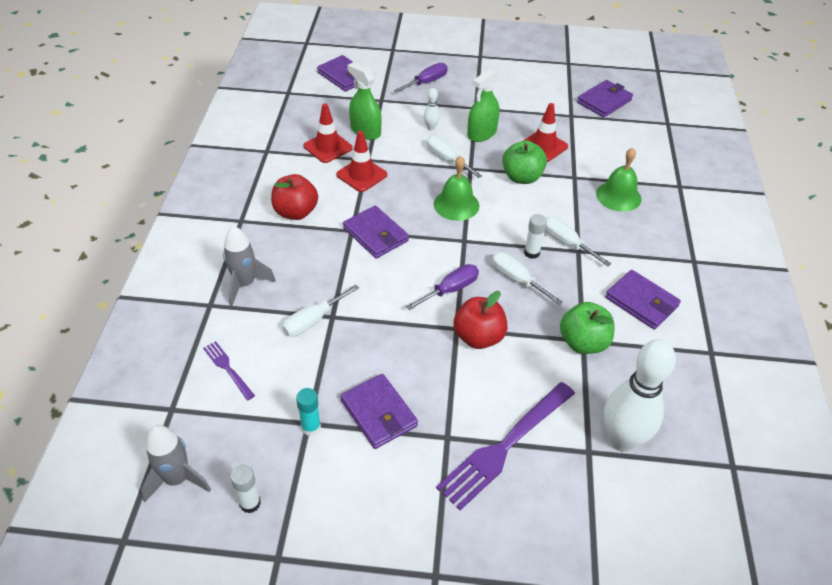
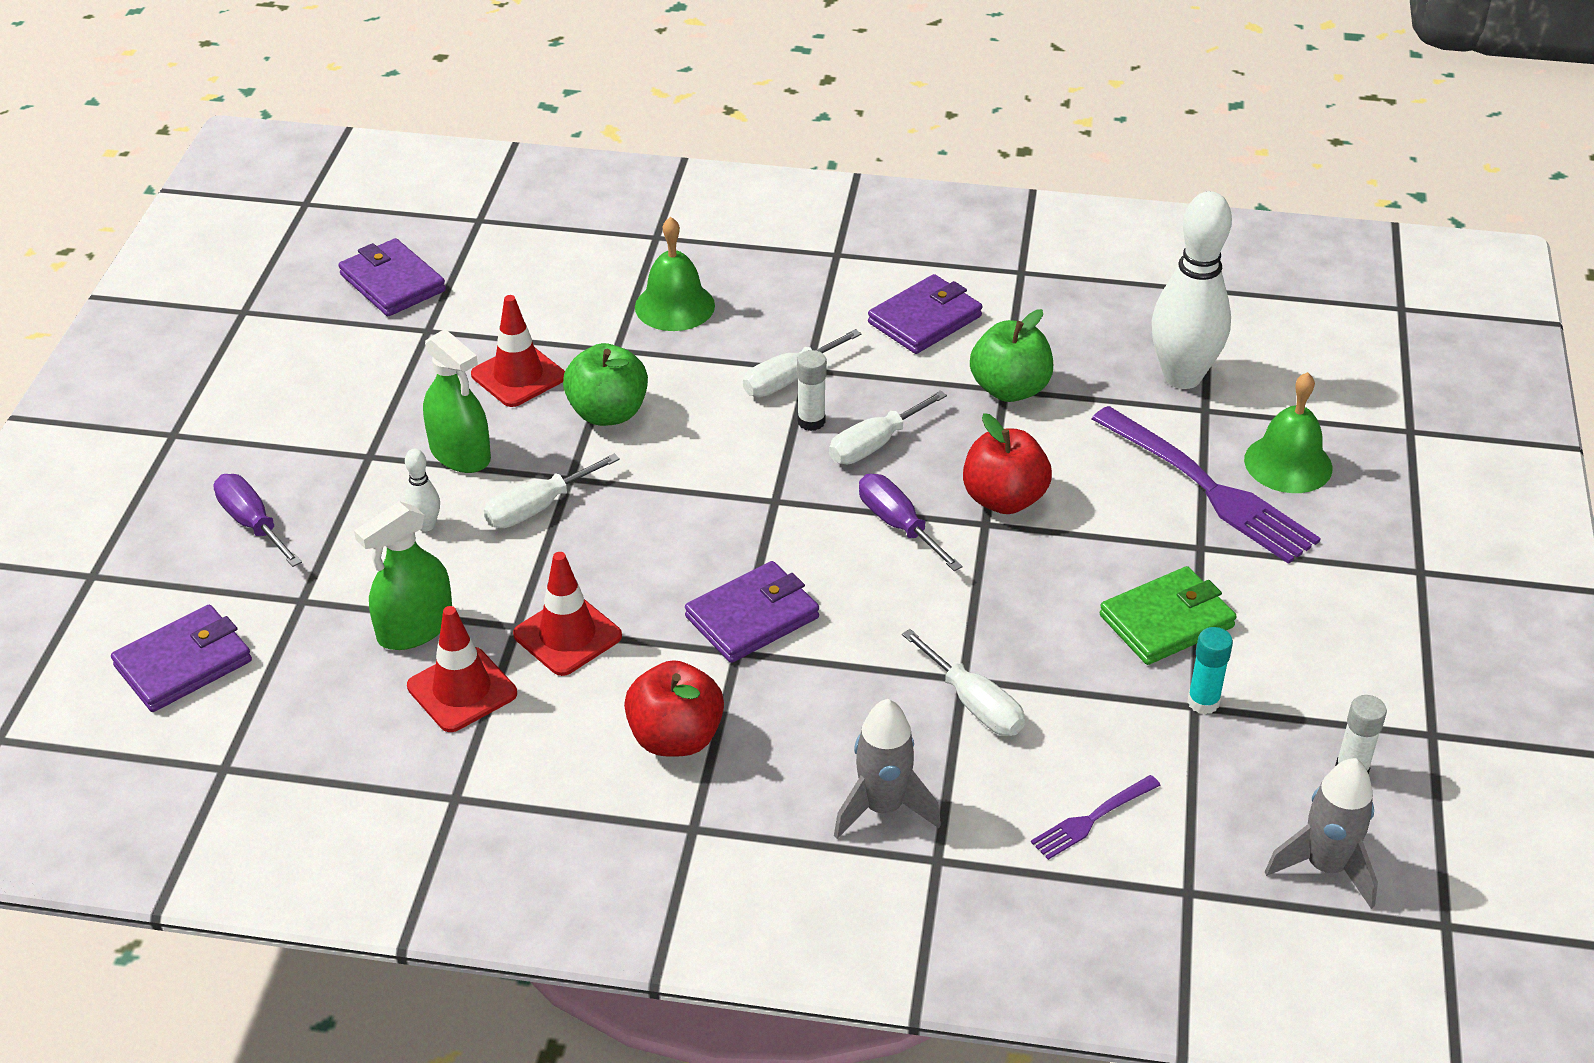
camera: 85 degrees left, 5 degrees down
(379, 413) = (1166, 621): purple wallet -> green wallet
(456, 204) = (676, 504): green bell -> green bell (1288, 463)

